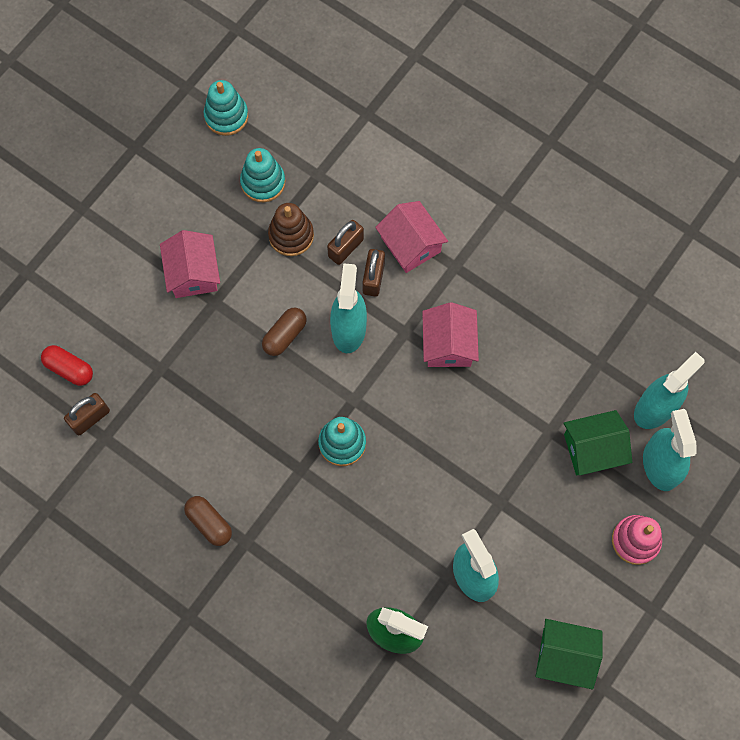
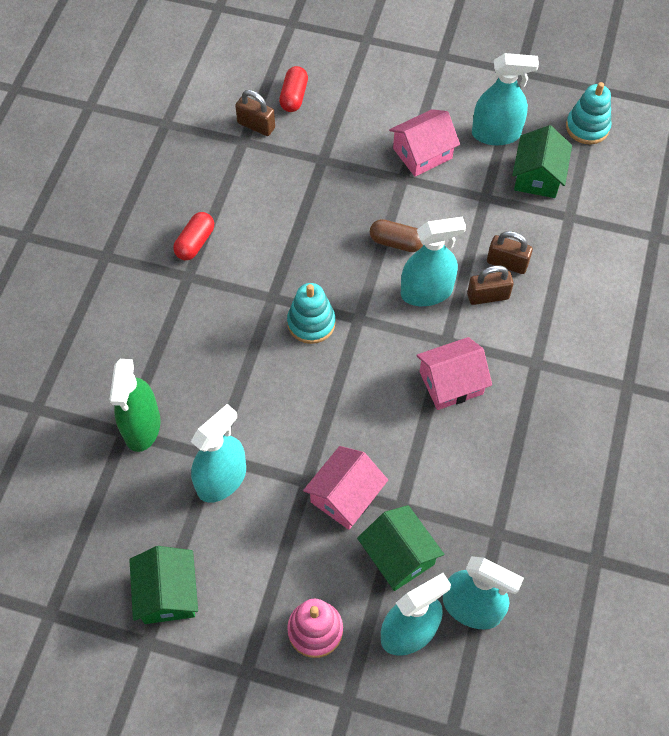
camera: 70 degrees right, 10 degrees down
(199, 198) = (496, 134): none -> turquoise spray bottle
(209, 523) = (195, 242): brown capsule -> red capsule
(263, 182) = (538, 176): turquoise stacking toy -> green house
(291, 235) = (497, 215): brown stacking toy -> none
(410, 244) = (539, 317): pink house -> pink house (345, 496)

